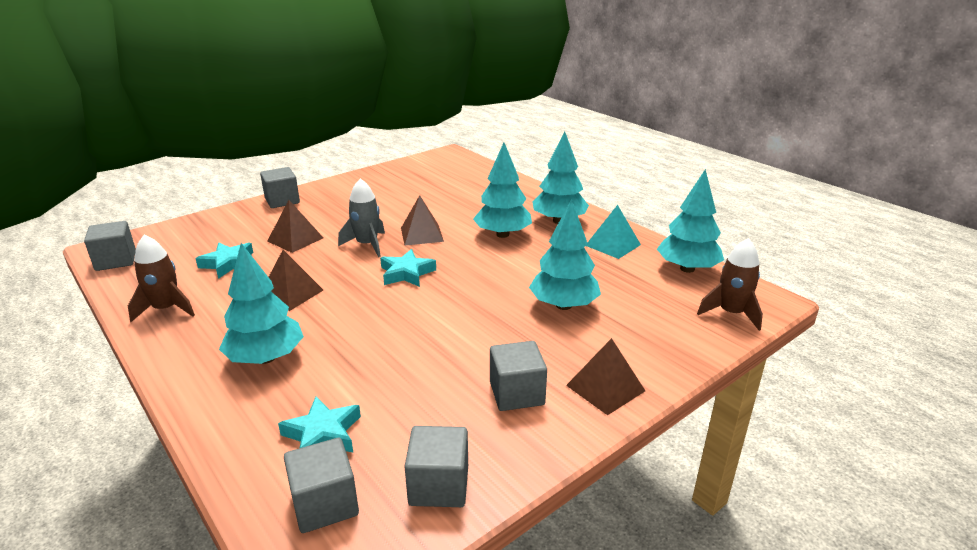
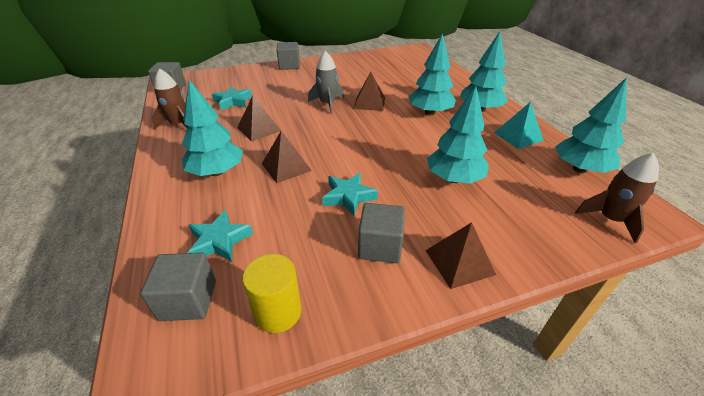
camera: 20 degrees right, 10 degrees up
(295, 239) = (283, 92): brown pyramid -> brown pyramid (286, 167)
(406, 273) = (344, 129): turquoise star -> turquoise star (348, 196)
(439, 485) = (278, 312): grey cube -> yellow cylinder

